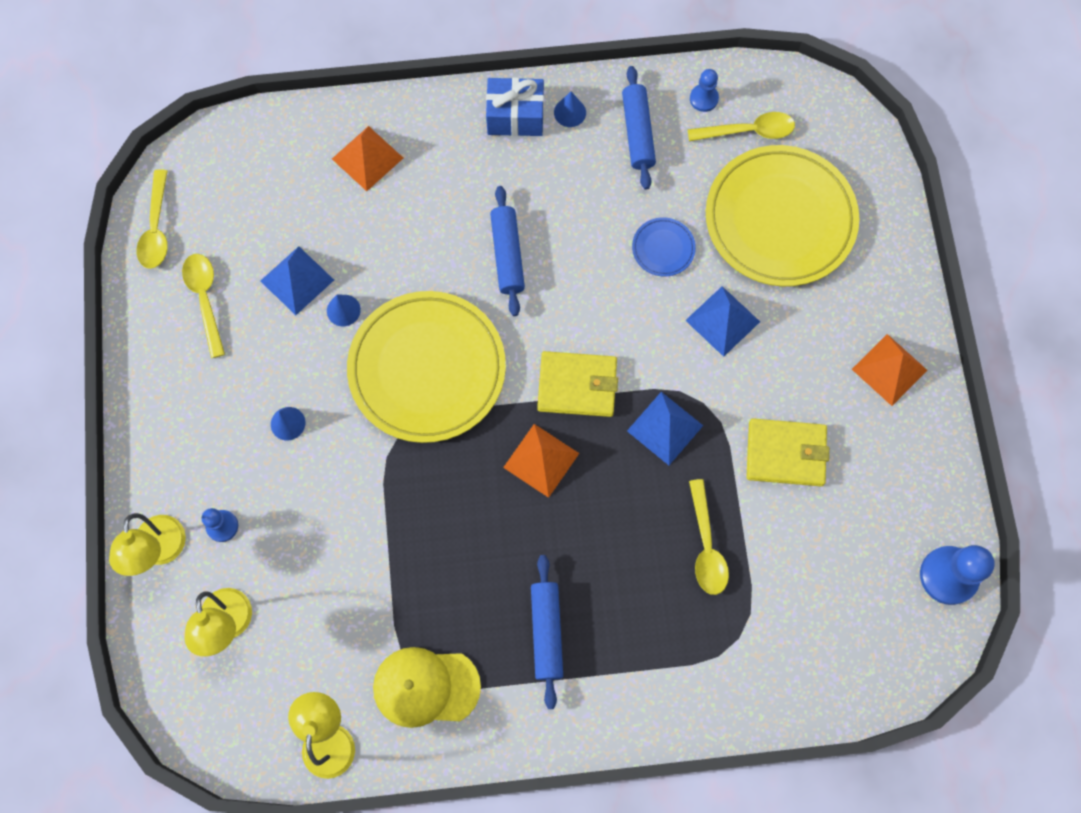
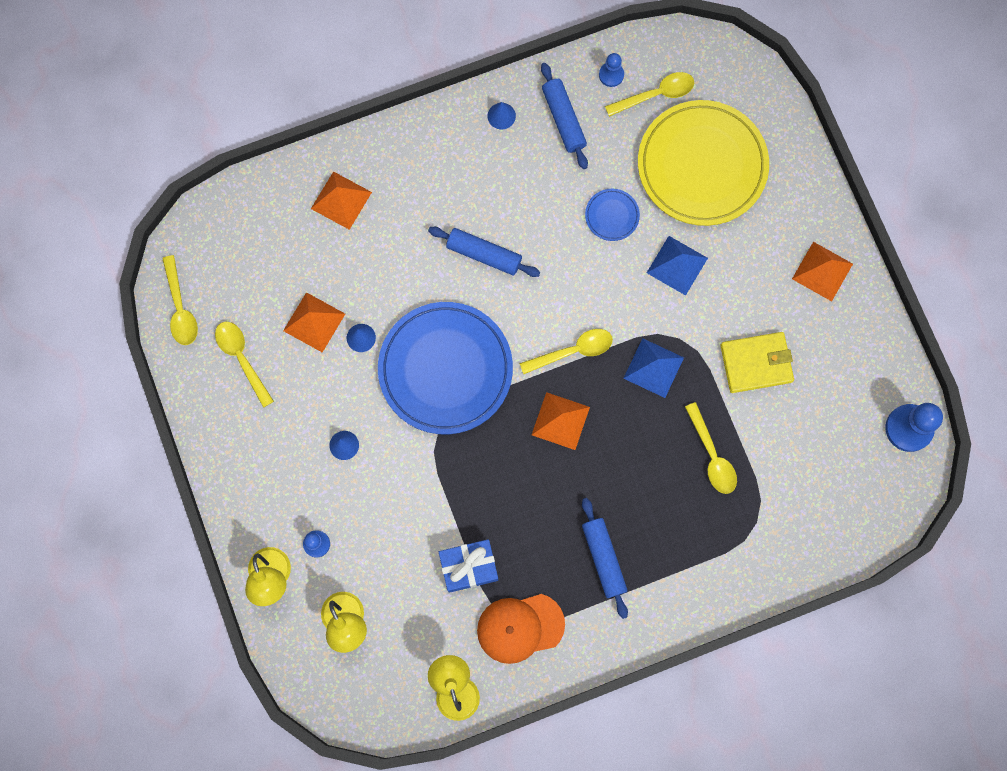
camera: 15 degrees left, 5 degrees up
(297, 280) = (314, 322): blue pyramid -> orange pyramid
(426, 687) = (520, 627): yellow cap -> orange cap
(427, 369) = (445, 369): yellow plate -> blue plate
(507, 255) = (484, 254): blue rolling pin -> blue rolling pin turned 45 degrees counterclockwise
(515, 116) = (456, 131): blue gift -> blue gift (469, 567)
(577, 386) = (572, 351): yellow wallet -> yellow spoon

